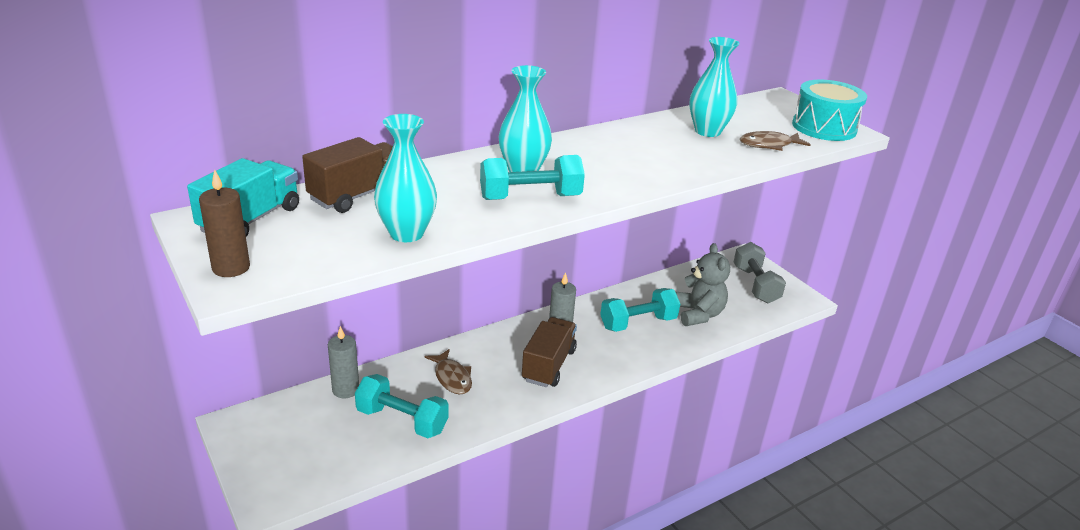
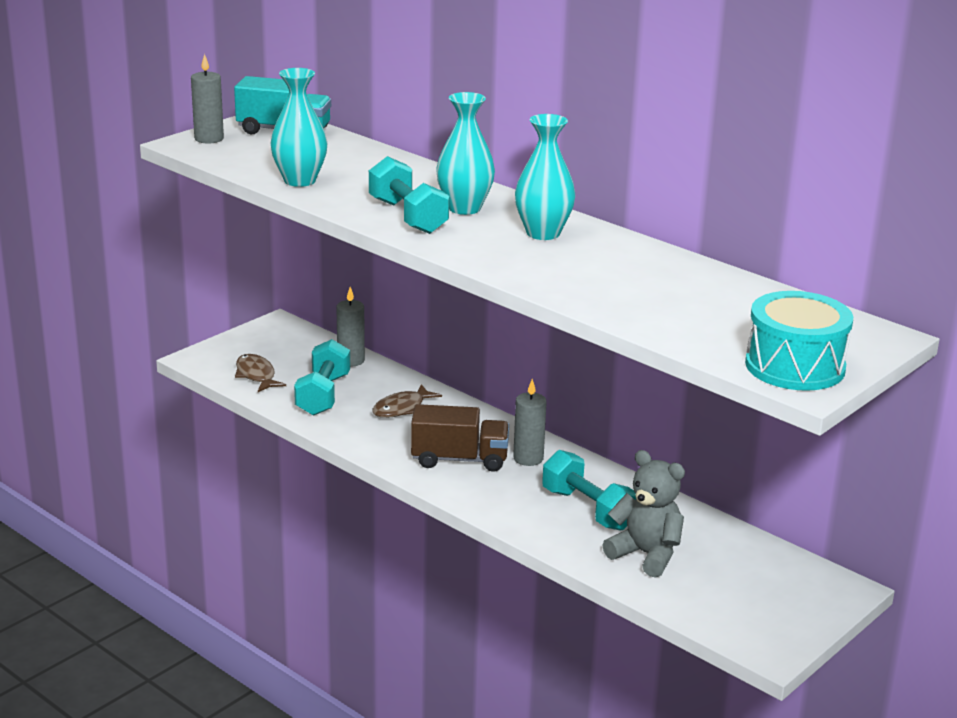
camera: 75 degrees right, 5 degrees down
(231, 268) = (209, 139): brown candle -> grey candle
(358, 195) = (355, 155): brown truck -> none
(698, 314) = (646, 554): grey teddy bear -> grey teddy bear turned 120 degrees counterclockwise
(707, 131) = (682, 290): turquoise vase -> turquoise vase (543, 233)
(755, 285) = (768, 601): grey dumbbell -> none
(769, 145) = (680, 328): brown fish -> brown fish (256, 375)

